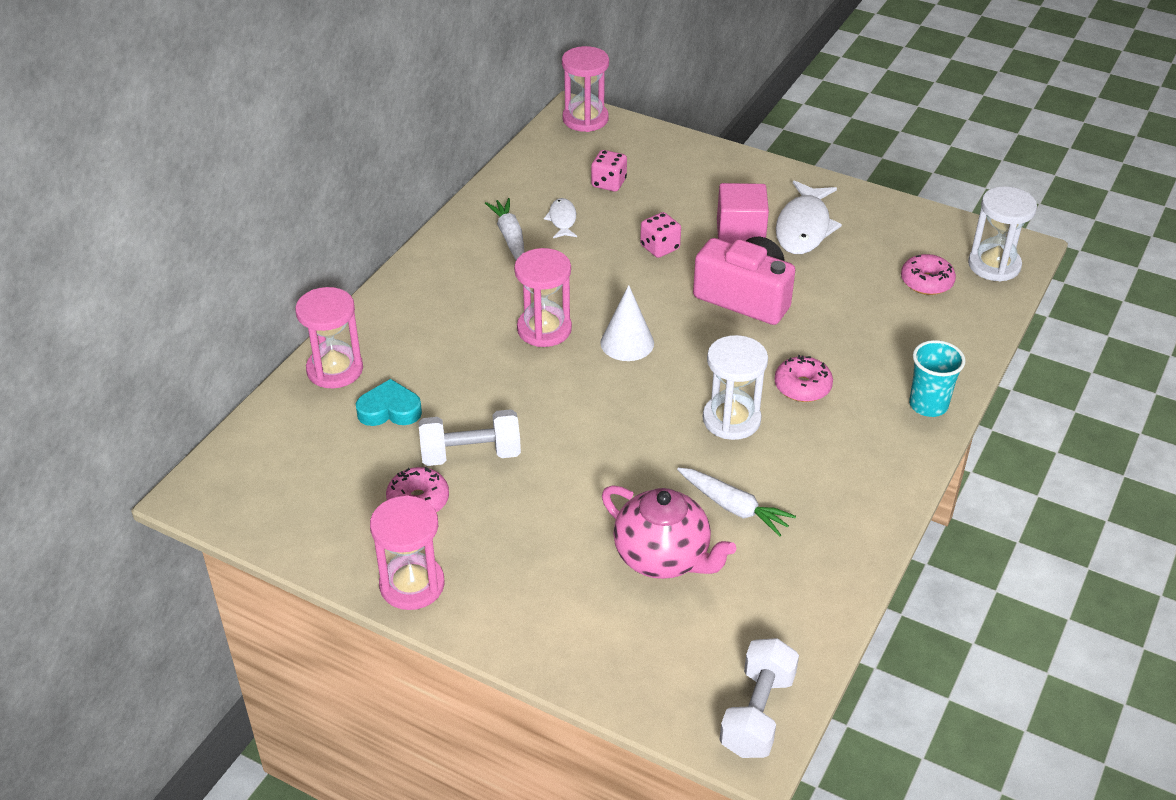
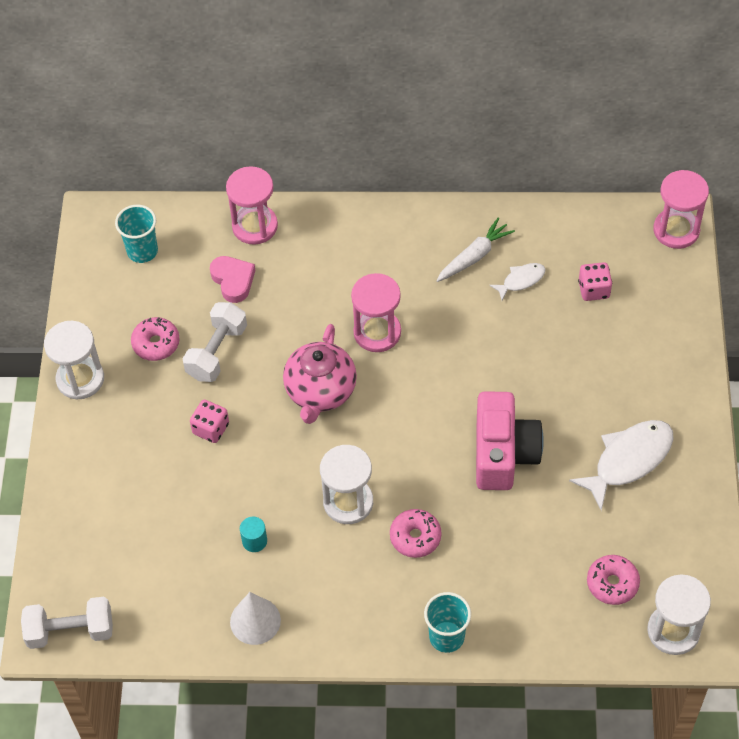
camera: 65 degrees right, 15 degrees up
(283, 469) = (142, 251): none -> turquoise cup
(389, 410) = (233, 280): turquoise heart -> pink heart
(412, 585) = (80, 379): pink hourglass -> white hourglass
(470, 454) = (217, 352): white dumbbell -> white dumbbell turned 60 degrees clockwise
(627, 343) = (395, 394): white cone -> white cone (255, 621)
(660, 247) = (529, 365): pink dice -> pink dice (211, 428)
(663, 557) = (181, 516): pink teapot -> pink teapot (320, 392)
(733, 507) = (254, 541): white carrot -> turquoise cylinder
(740, 234) = (587, 415): pink cube -> none
(804, 228) = (628, 460): white fish -> white fish turned 150 degrees clockwise

